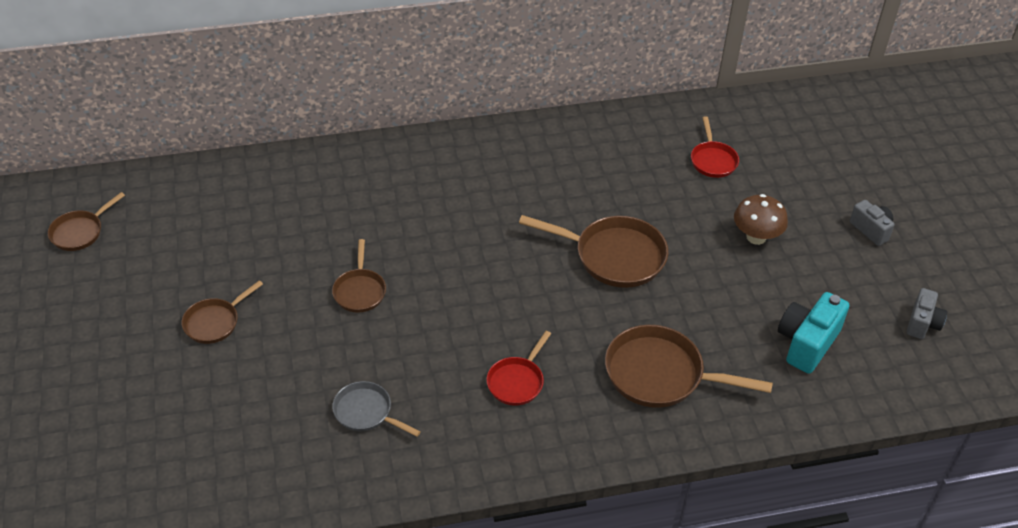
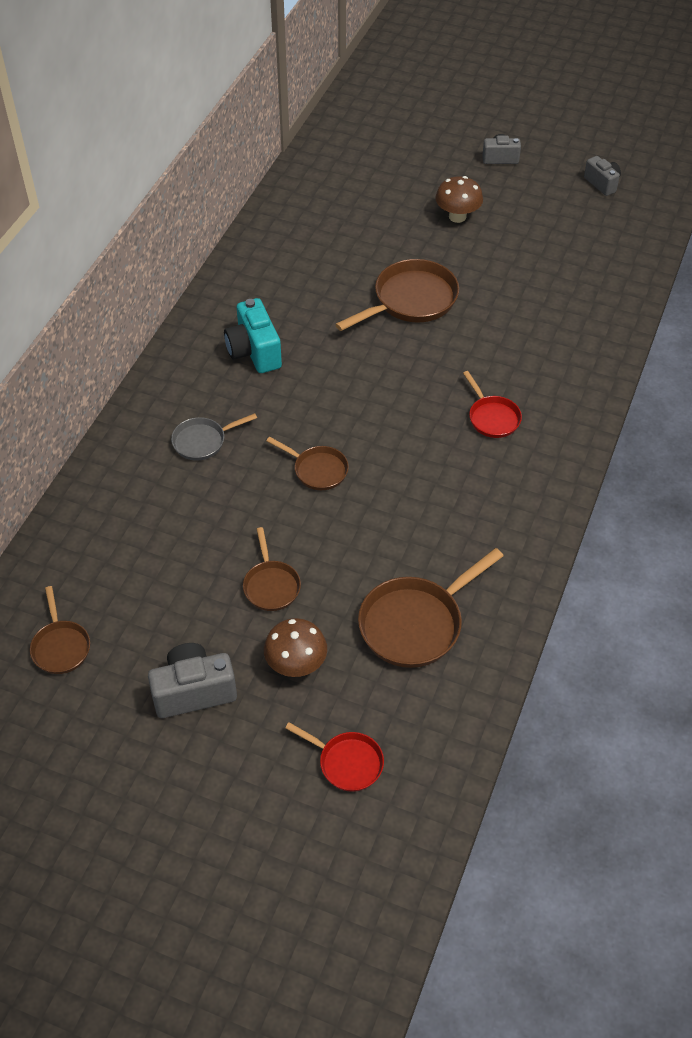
camera: 55 degrees left, 5 degrees up
(80, 328) = (194, 691): none -> grey camera
(143, 378) = (296, 664): none -> brown mushroom
(366, 412) = (454, 524): grey pan -> grey pan (202, 441)
(660, 374) = (546, 335): brown pan -> brown pan (415, 623)
(713, 160) = (359, 196): red pan -> red pan (347, 763)
(807, 343) = (576, 247): turquoise camera -> turquoise camera (254, 352)

